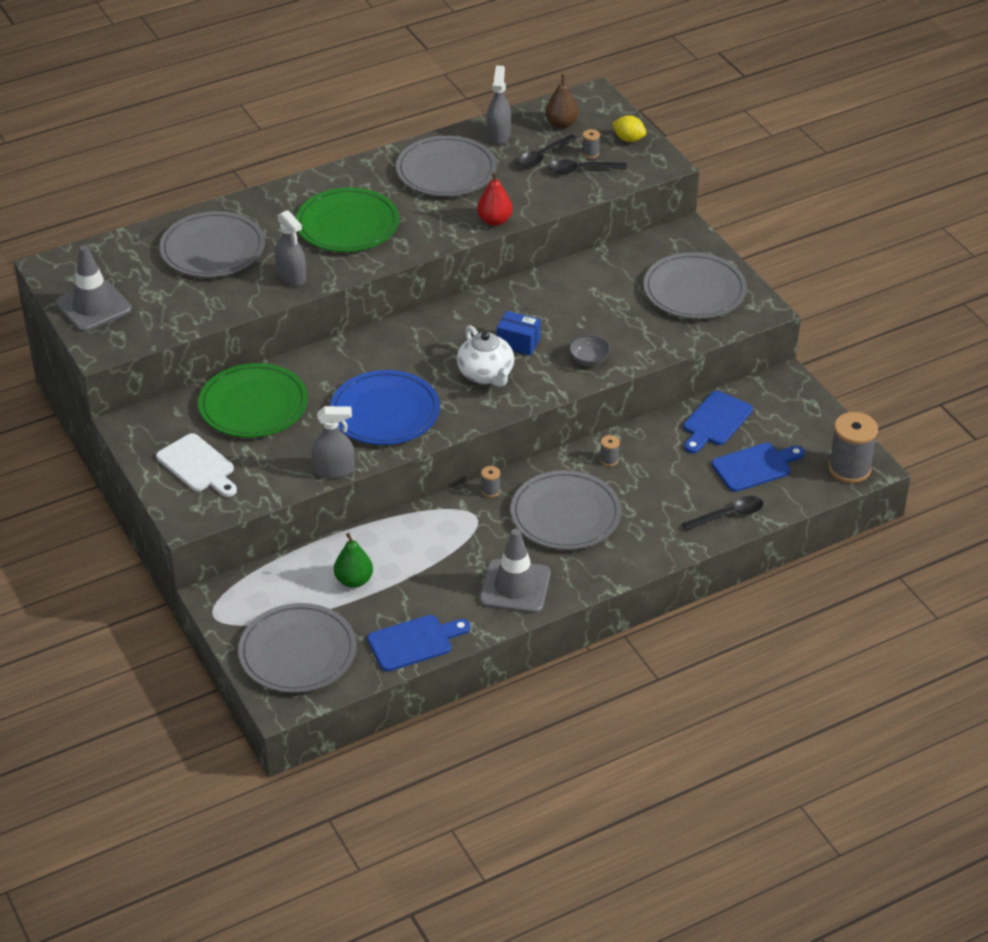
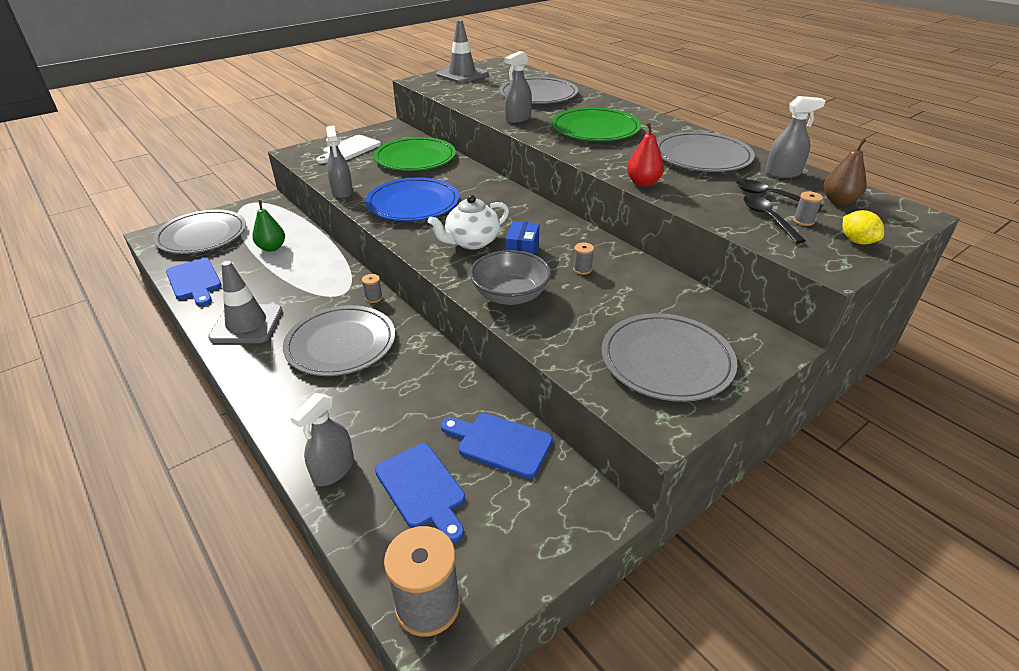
camera: 80 degrees right, 5 degrees down
(589, 359) = (510, 295): grey bowl -> grey bowl, size x1.79
(609, 460) = (422, 364): grey spool -> grey spool (582, 269)
(628, 139) = (857, 241): yellow lemon -> yellow lemon turned 45 degrees counterclockwise
(728, 515) = (333, 469): black spoon -> grey spray bottle

